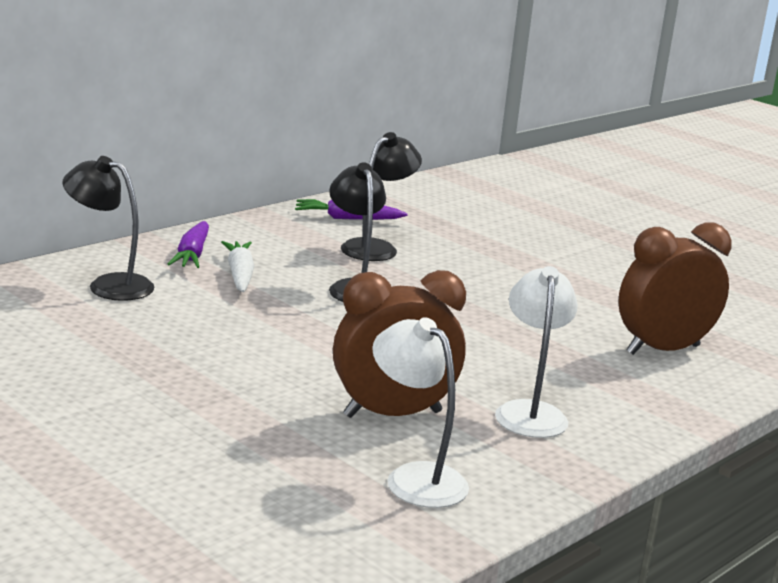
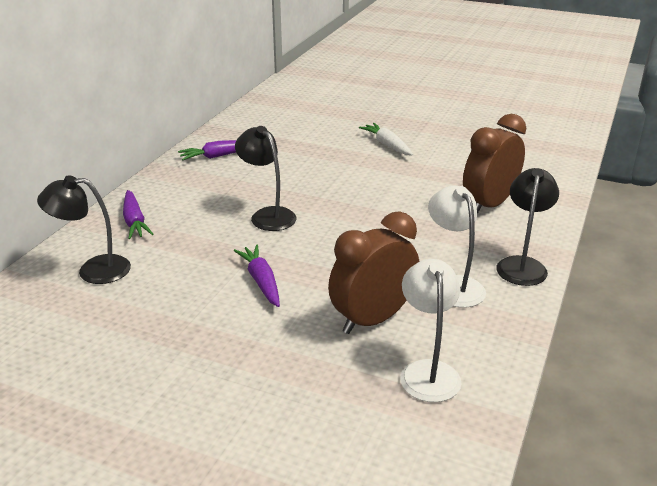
camera: 20 degrees left, 10 degrees up
(240, 275) = (181, 229): white carrot -> white carrot (387, 145)
(290, 344) = (261, 281): none -> purple carrot
(376, 248) = (256, 175): black lamp -> black lamp (522, 265)
(415, 478) = (428, 371): white lamp -> white lamp turned 60 degrees clockwise

